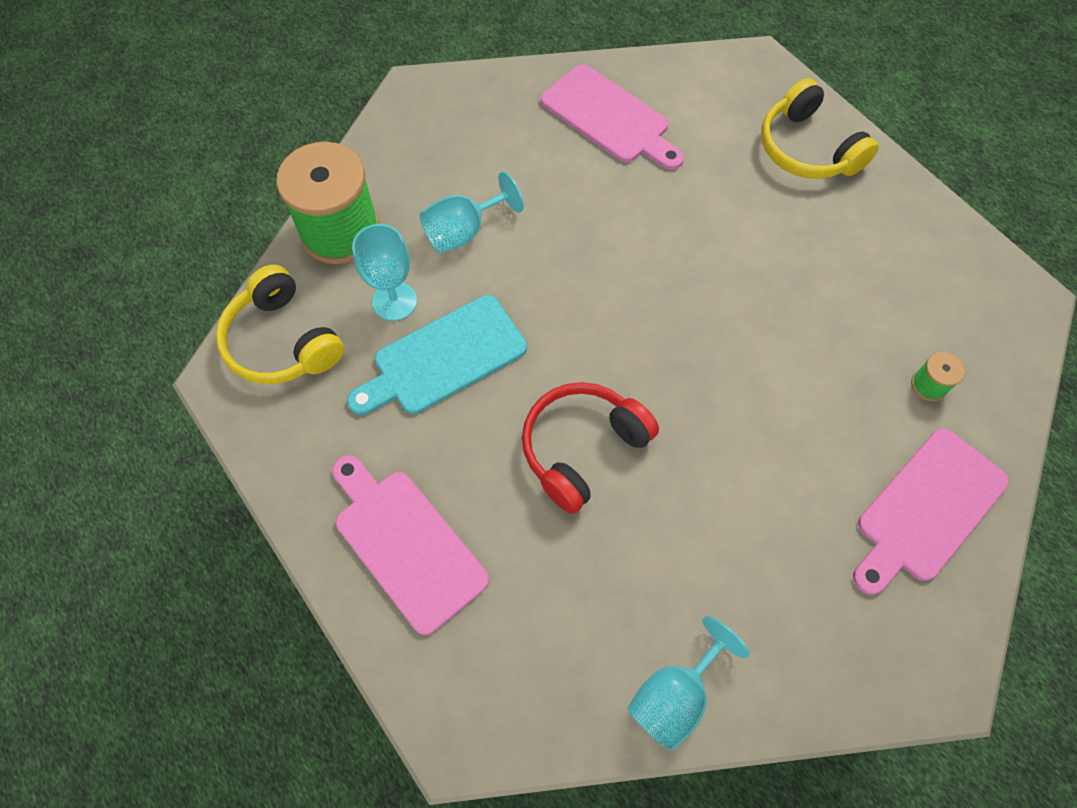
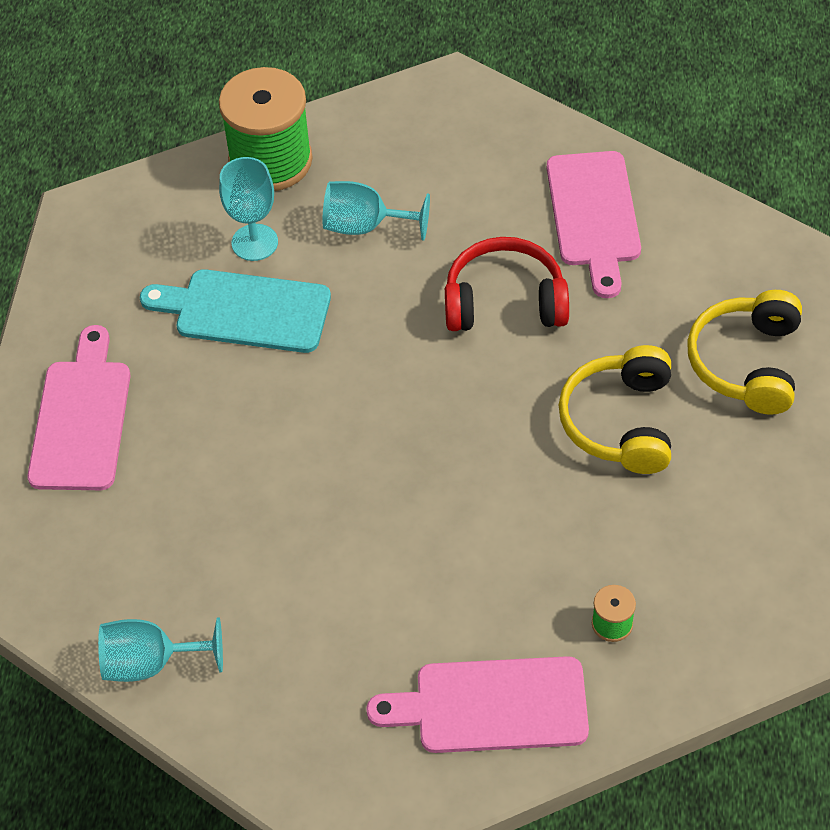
camera: 45 degrees right, 10 degrees down
(283, 341) = (145, 214): yellow headphones -> yellow headphones (621, 422)
(582, 449) = (274, 452): red headphones -> red headphones (504, 302)

